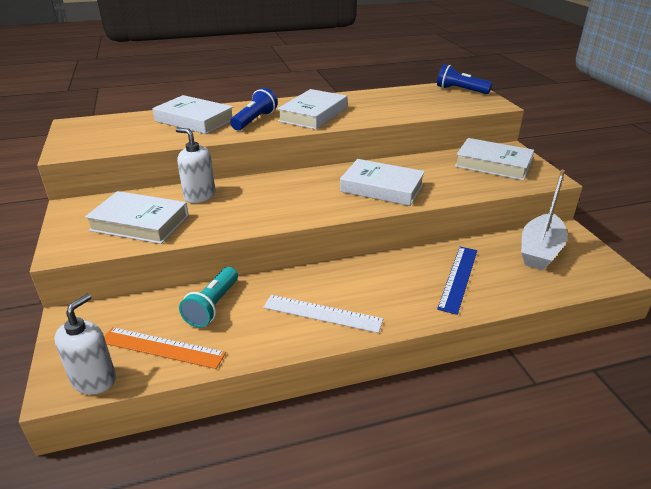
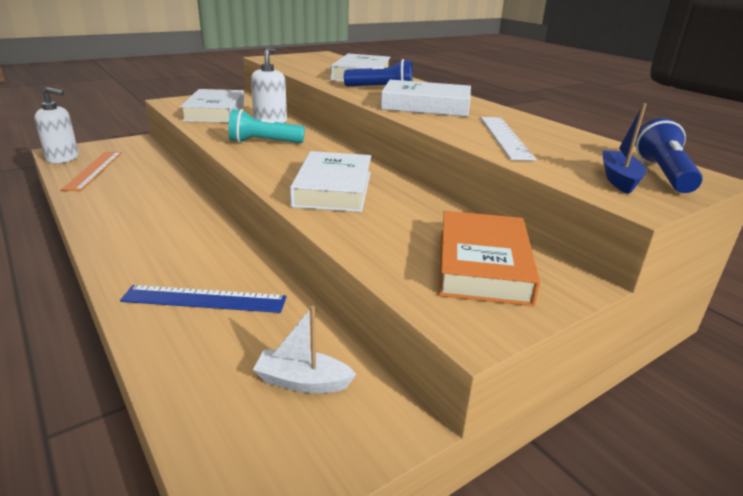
camera: 70 degrees right, 5 degrees down
(213, 306) = (148, 177): turquoise flashlight -> turquoise flashlight (264, 142)
(322, 313) = (132, 222): white ruler -> white ruler (505, 137)
(467, 100) = (619, 179): none -> blue boat
(493, 164) = (482, 265): white book -> orange book
(540, 251) = (302, 381): white boat -> white boat, size x0.58

